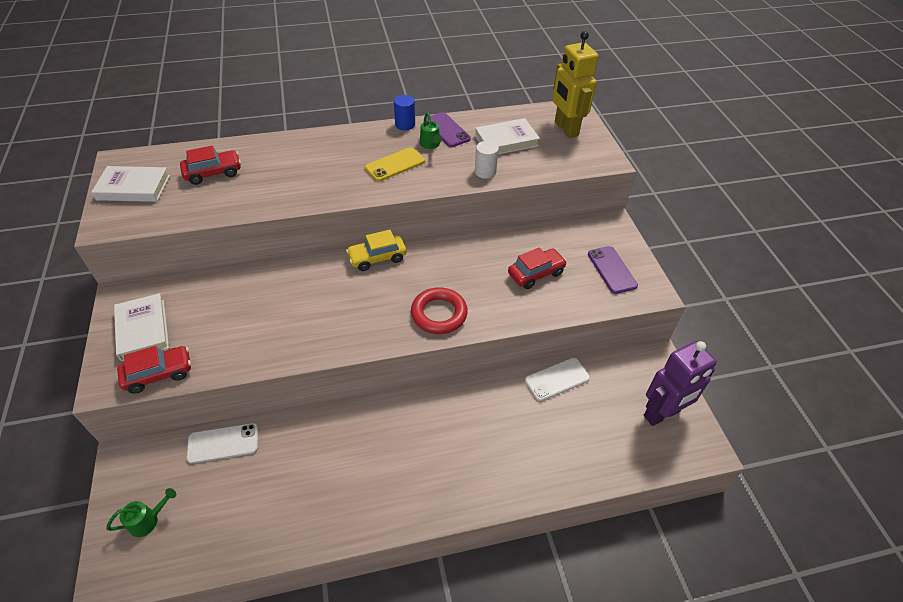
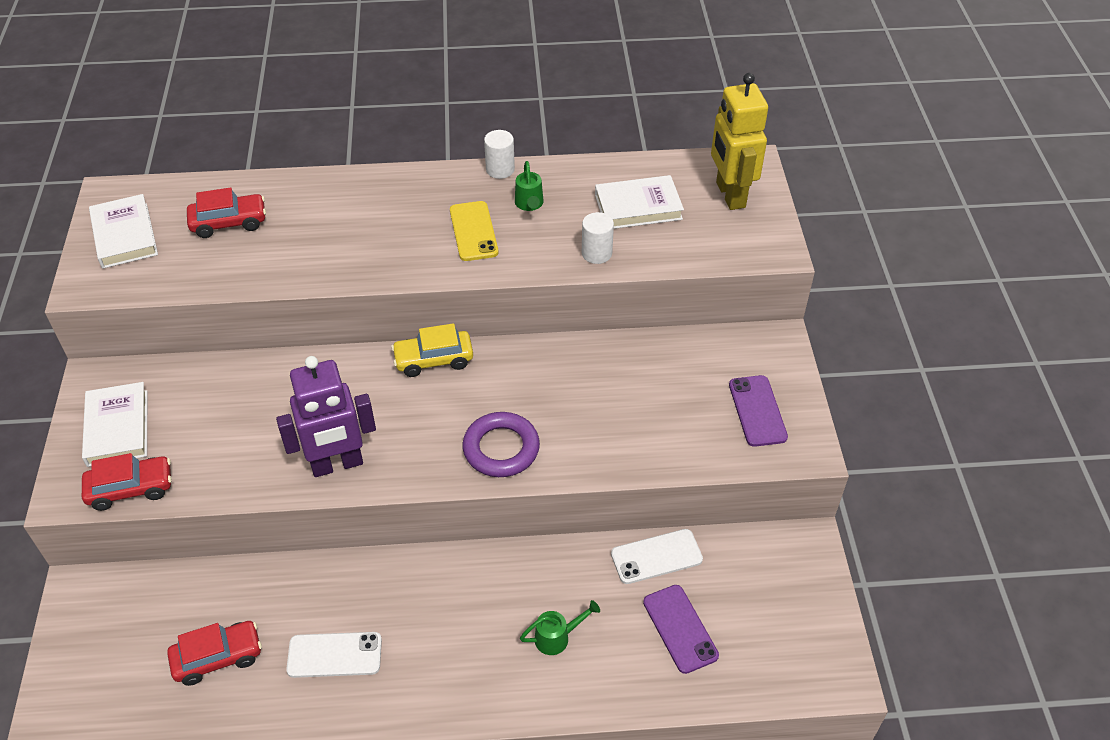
camera: 10 degrees right, 0 degrees up
(134, 187) = (125, 235): white book -> white book turned 60 degrees clockwise
(148, 520) = (99, 671): green watering can -> green watering can (557, 637)
(223, 443) = (201, 587): white phone -> white phone (334, 655)
(395, 165) = (473, 231): yellow phone -> yellow phone turned 75 degrees counterclockwise
(405, 124) = (500, 169): blue cylinder -> white cylinder
(439, 314) = (501, 449): red ring -> purple ring
(446, 130) = (557, 183): purple phone -> purple phone (680, 629)
(536, 273) = (647, 405): red car -> red car (218, 657)
(662, 414) = (792, 622): purple robot -> purple robot (337, 464)

